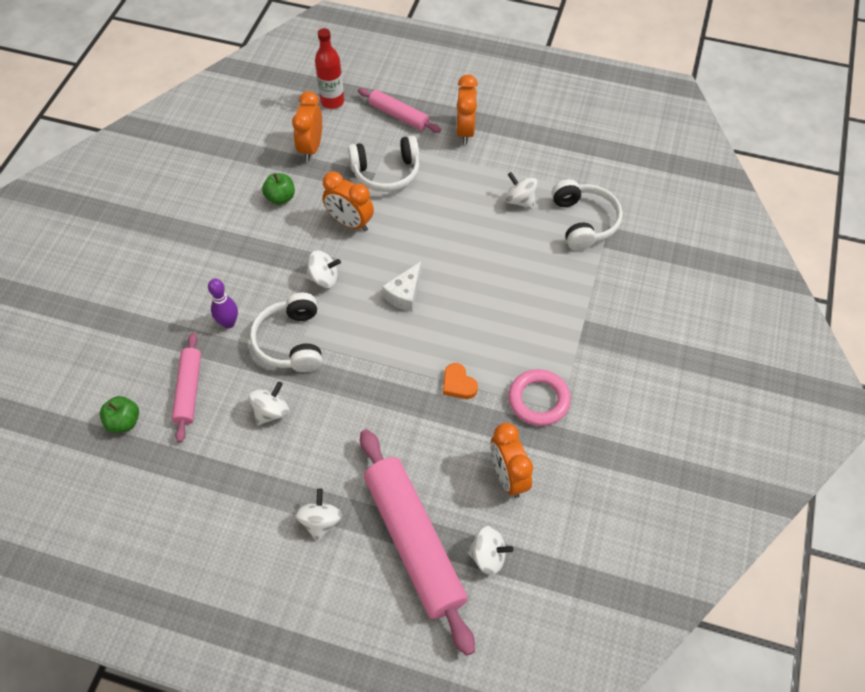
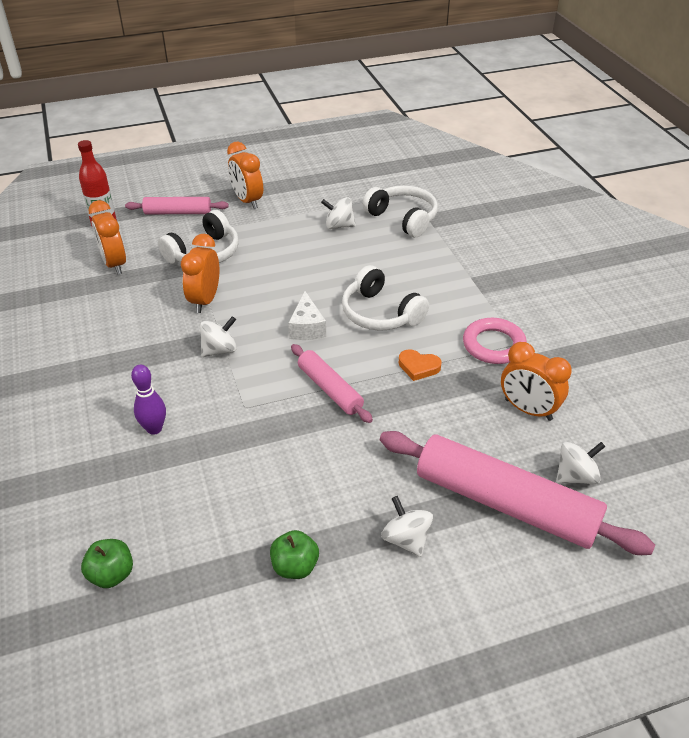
camera: 35 degrees left, 15 degrees down
(189, 390) = (163, 506): pink rolling pin -> pink rolling pin (330, 389)
(271, 412) = (268, 477): white spinning top -> none
(280, 198) = (118, 311): green apple -> green apple (295, 566)
(291, 341) = (234, 412): white headphones -> white headphones (380, 313)
(350, 223) = (205, 300): orange clock -> orange clock turned 105 degrees clockwise

